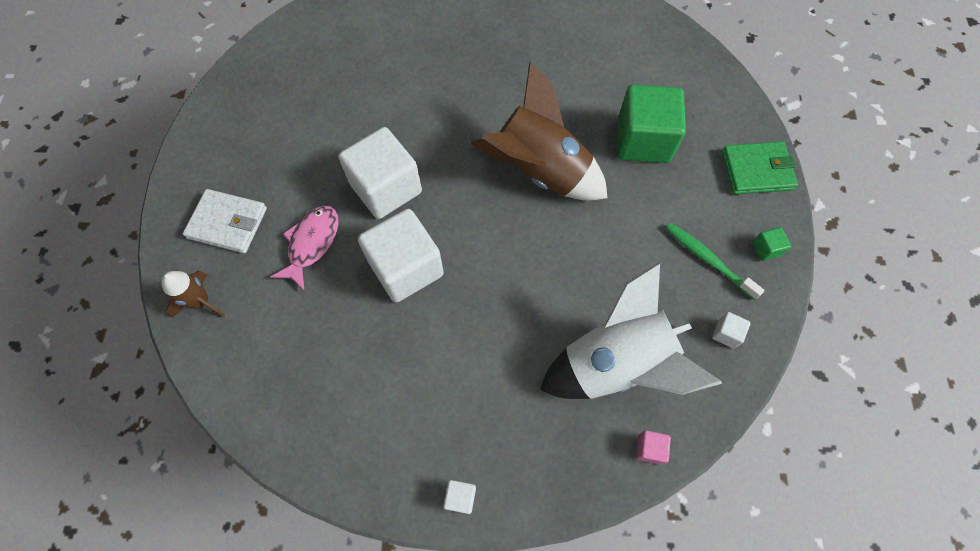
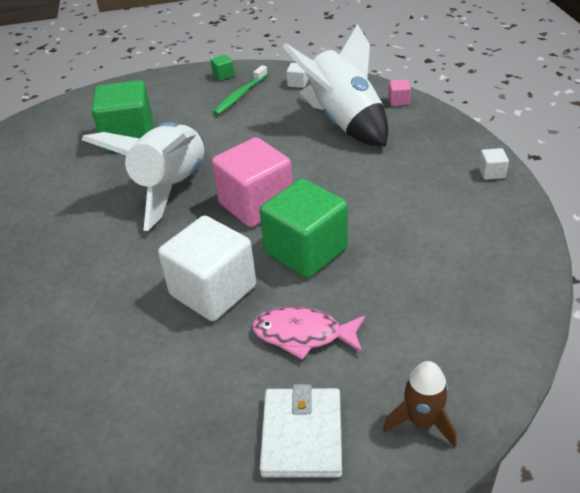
camera: 100 degrees left, 25 degrees down
(406, 268) = (306, 251): white cube -> green cube
(488, 239) = (256, 204): none -> pink cube
(540, 170) = (171, 187): brown rocket -> white rocket
(756, 170) = (153, 85): green wallet -> none

